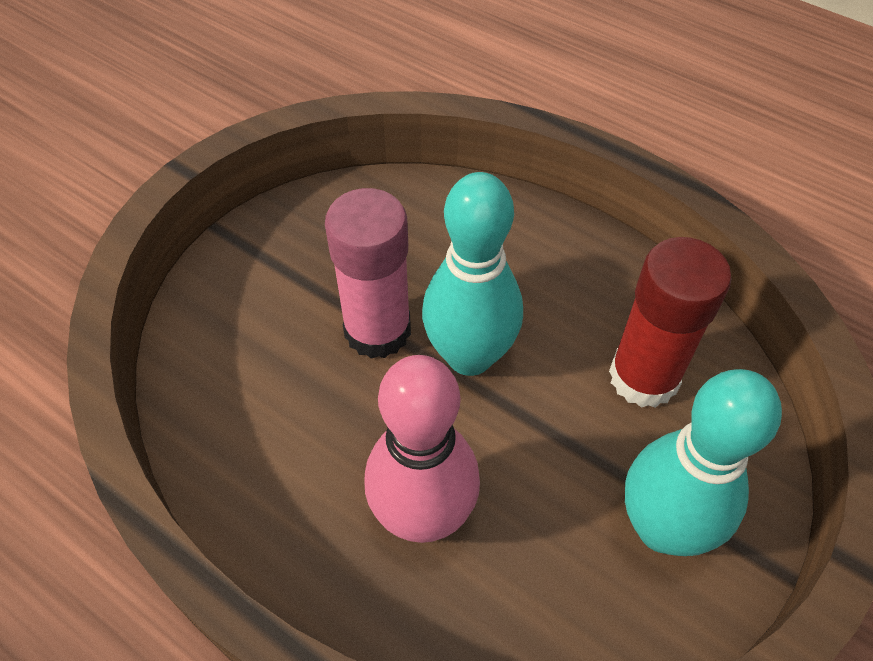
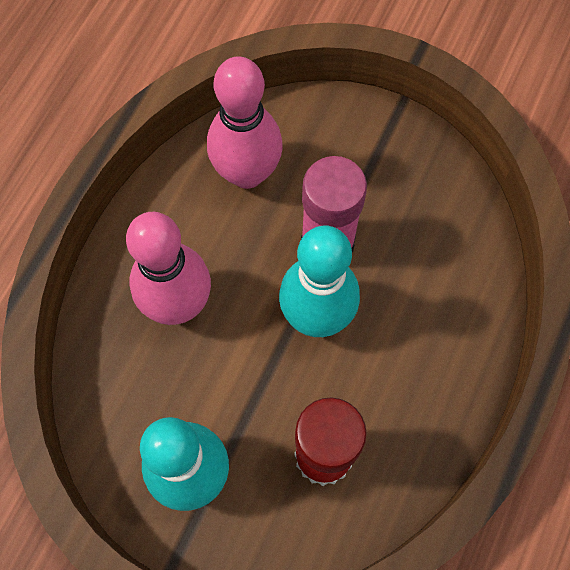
camera: 80 degrees right, 15 degrees up
(254, 403) = (247, 173): none -> pink bowling pin

